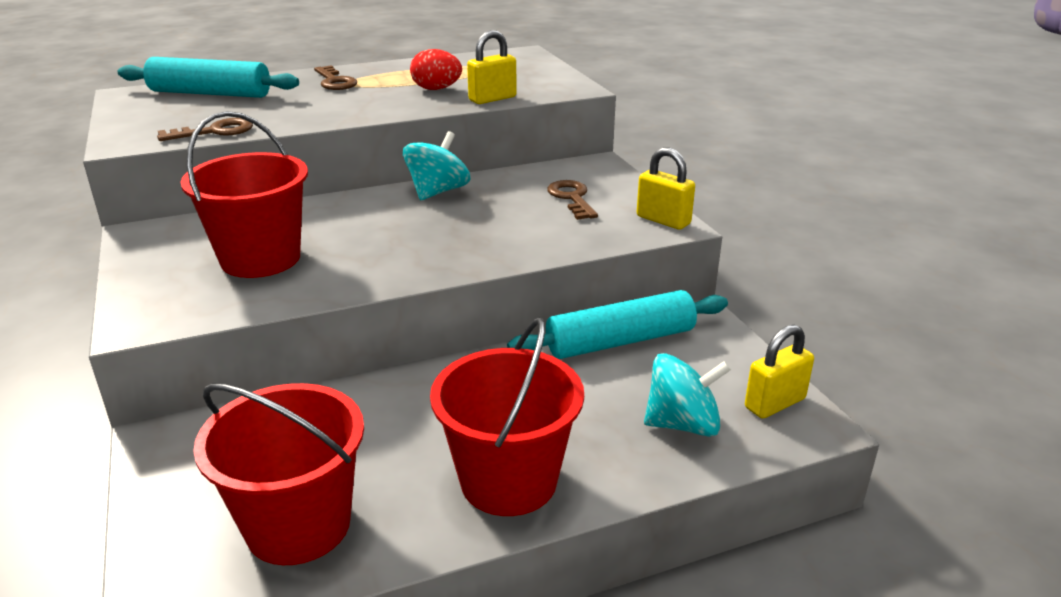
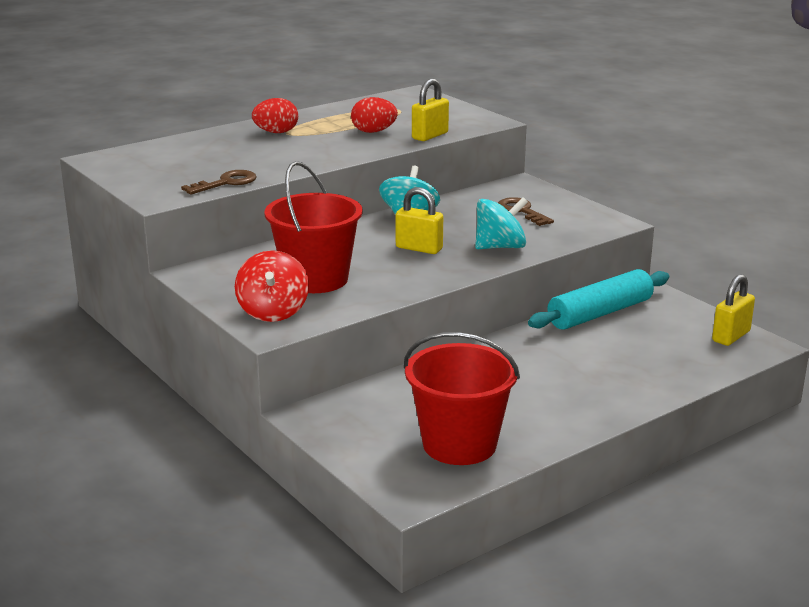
camera: 15 degrees left, 5 degrees down
(169, 296) = (273, 312): none -> red spinning top
(210, 93) = (176, 152): turquoise rolling pin -> none
(335, 81) = (276, 132): brown key -> red egg
(508, 481) = (582, 402): red bucket -> none
(663, 220) = (604, 220): yellow padlock -> yellow padlock (419, 248)
(682, 424) = (676, 356): turquoise spinning top -> turquoise spinning top (500, 247)

